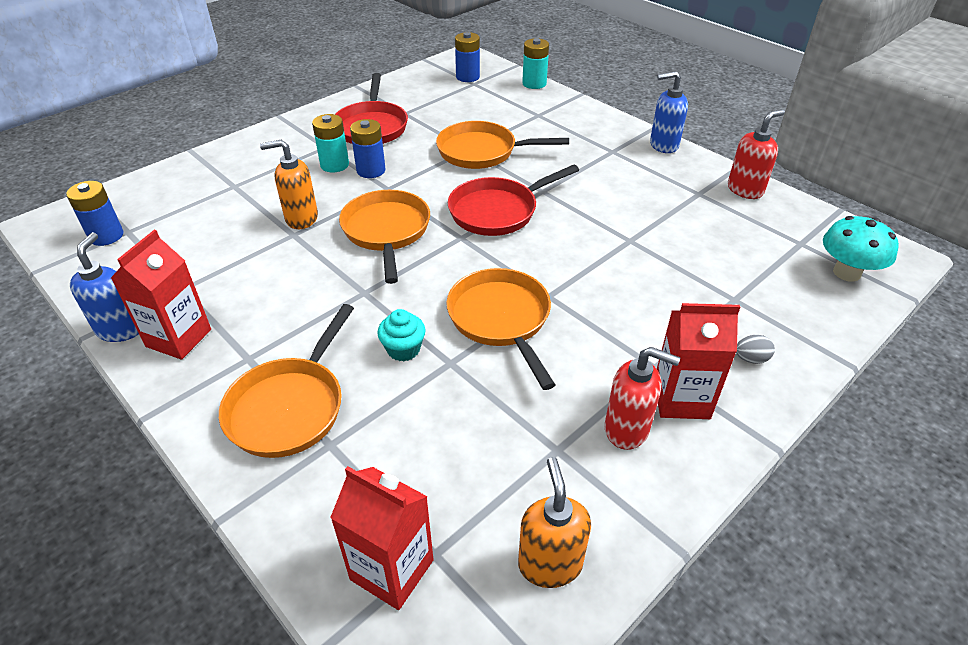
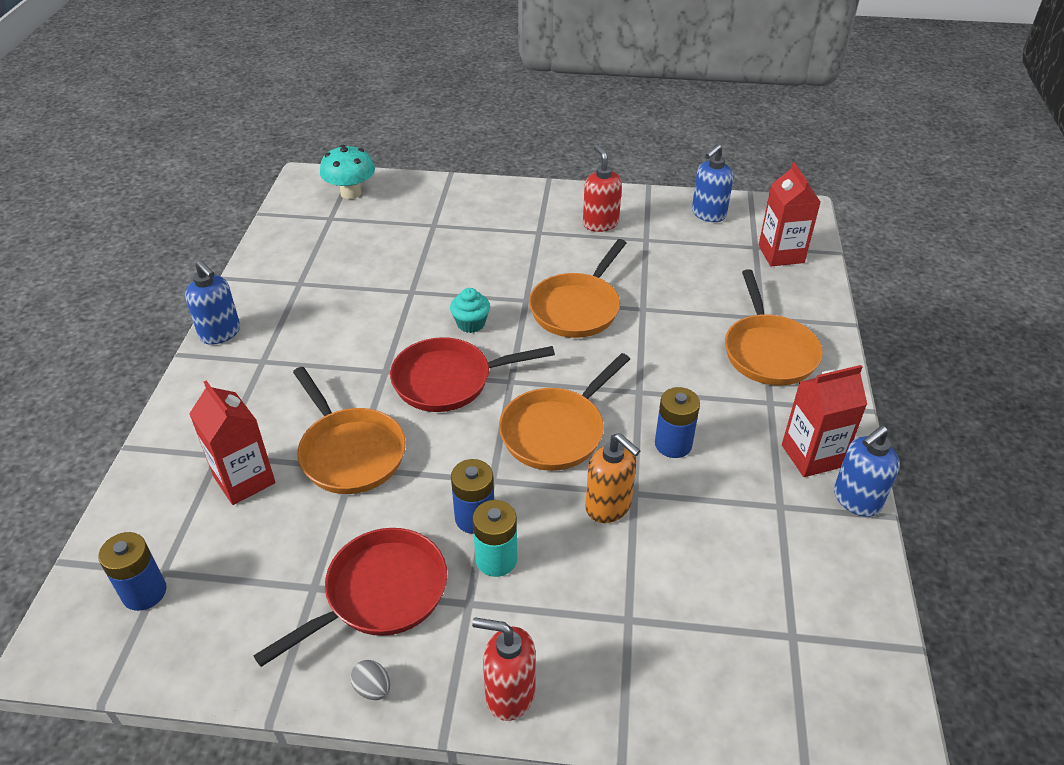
camera: 130 degrees left, 0 degrees up
(106, 236) = (819, 647): blue battery -> blue battery (673, 444)
(289, 407) = (768, 351): orange pan -> orange pan turned 105 degrees clockwise
(403, 349) = (661, 335): turquoise cupcake -> turquoise cupcake (471, 324)
(497, 211) = (448, 380): red pan -> red pan turned 150 degrees clockwise
(534, 83) = (122, 506): turquoise battery -> none
(550, 564) = (708, 214): orange soap dispenser -> blue soap dispenser
(681, 399) = (553, 215): red carton -> red carton (244, 480)
(745, 190) = (270, 262): red soap dispenser -> red soap dispenser (509, 694)
(750, 359) = (488, 203): grey egg -> grey egg (373, 688)

